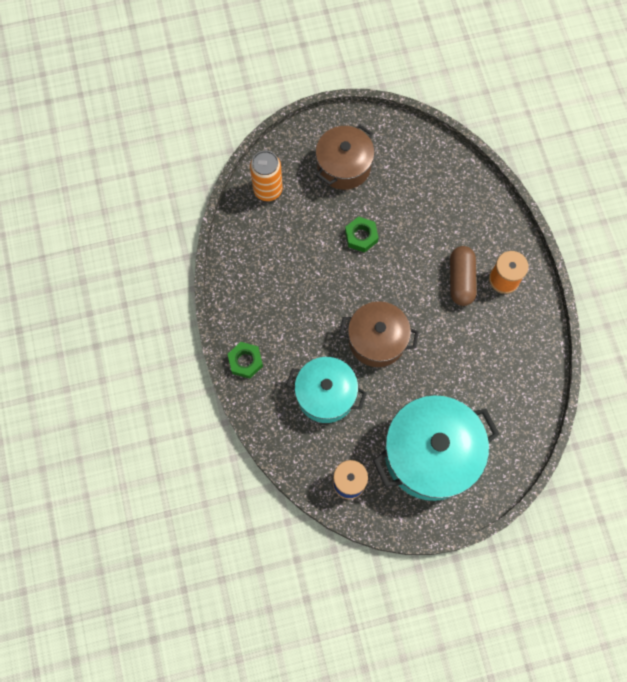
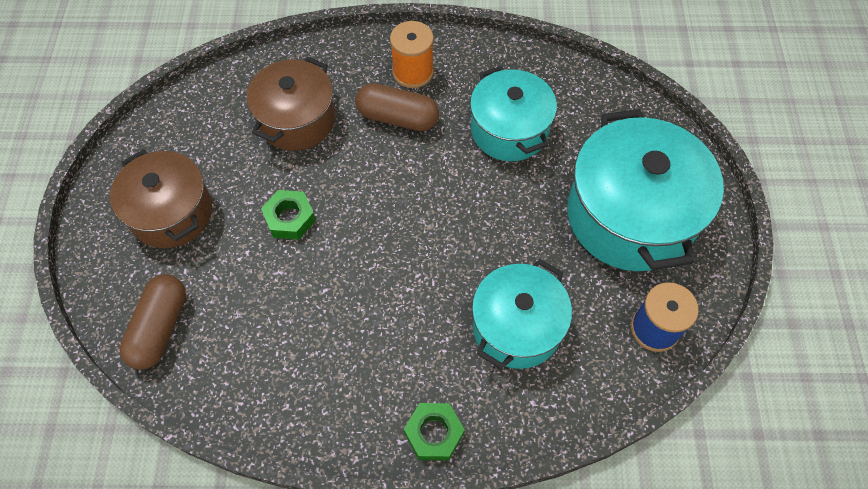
camera: 75 degrees left, 10 degrees down
(268, 190) = (160, 328): orange can -> brown capsule
(377, 340) = (452, 238): brown pot -> brown pot (296, 120)
(475, 358) = (509, 130): none -> turquoise pot

